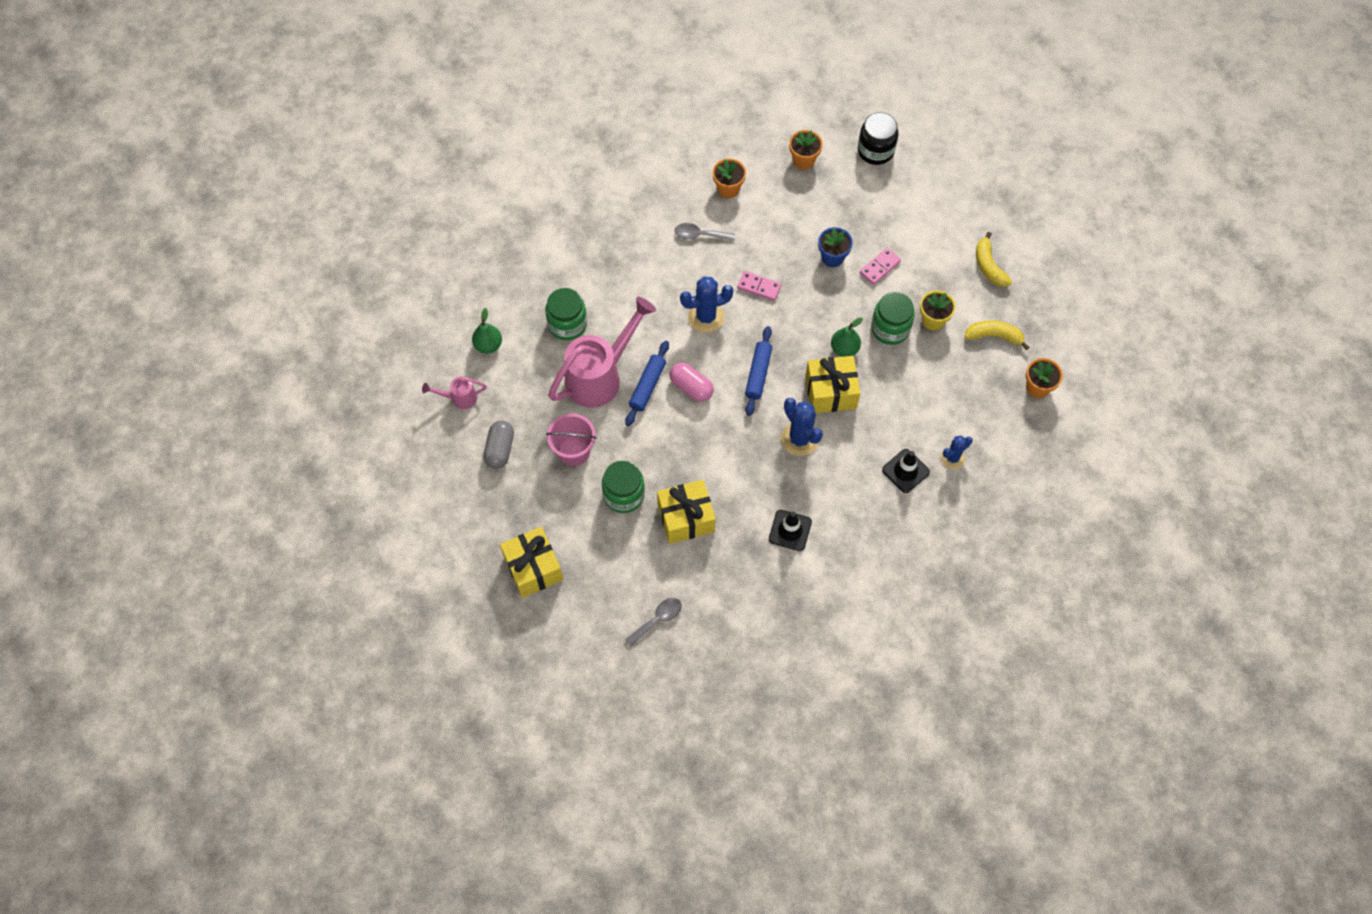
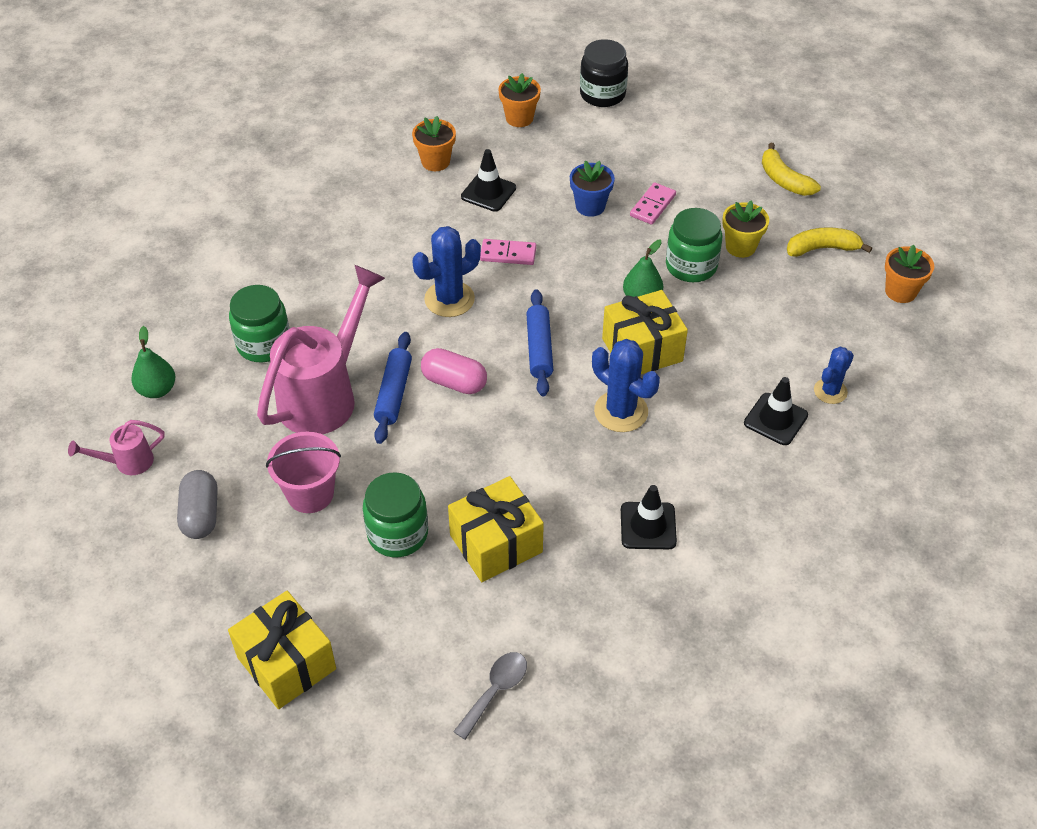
camera: 15 degrees left, 15 degrees down
(699, 235) = (414, 214): grey spoon -> none
(760, 227) = (488, 192): none -> black traffic cone

